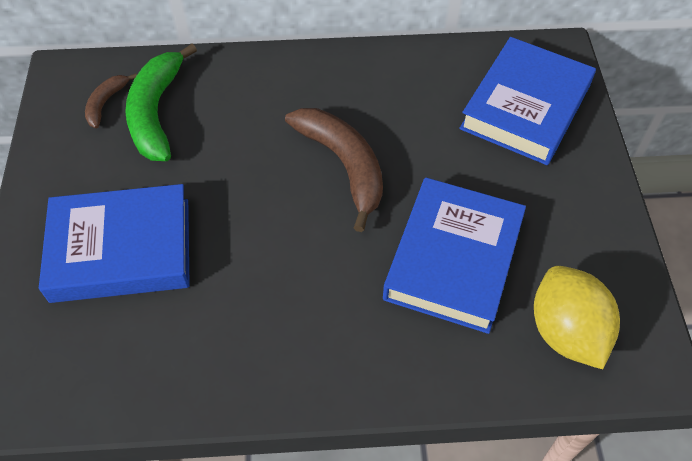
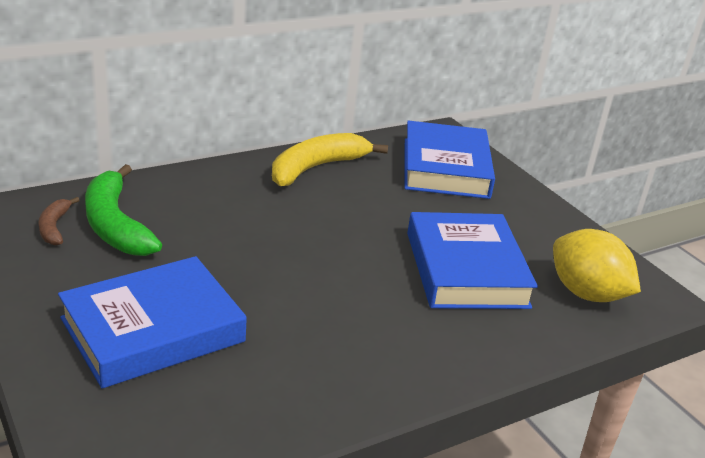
camera: 30 degrees left, 25 degrees down
(344, 165) = (326, 229): brown banana -> none
(384, 77) = (316, 168): none -> yellow banana

